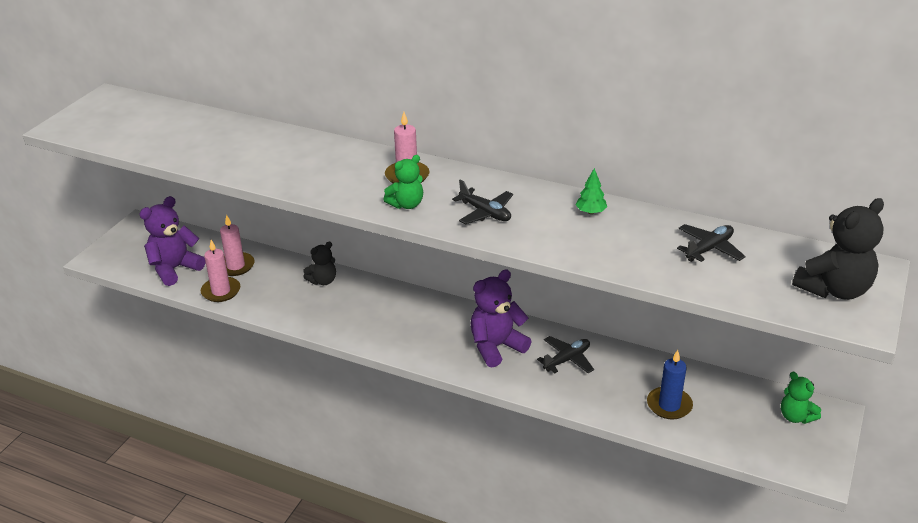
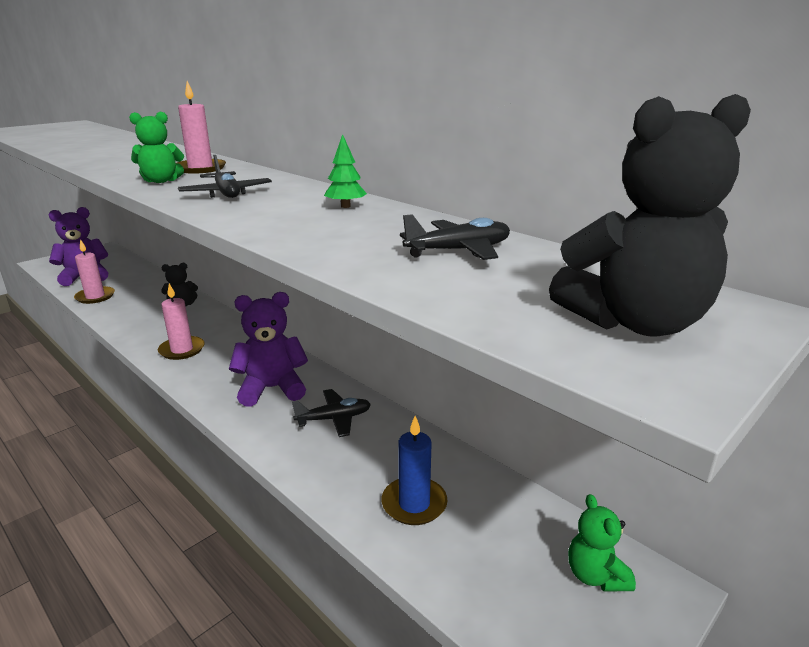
camera: 20 degrees right, 10 degrees down
(235, 266) = (130, 283): pink candle -> pink candle (182, 350)

